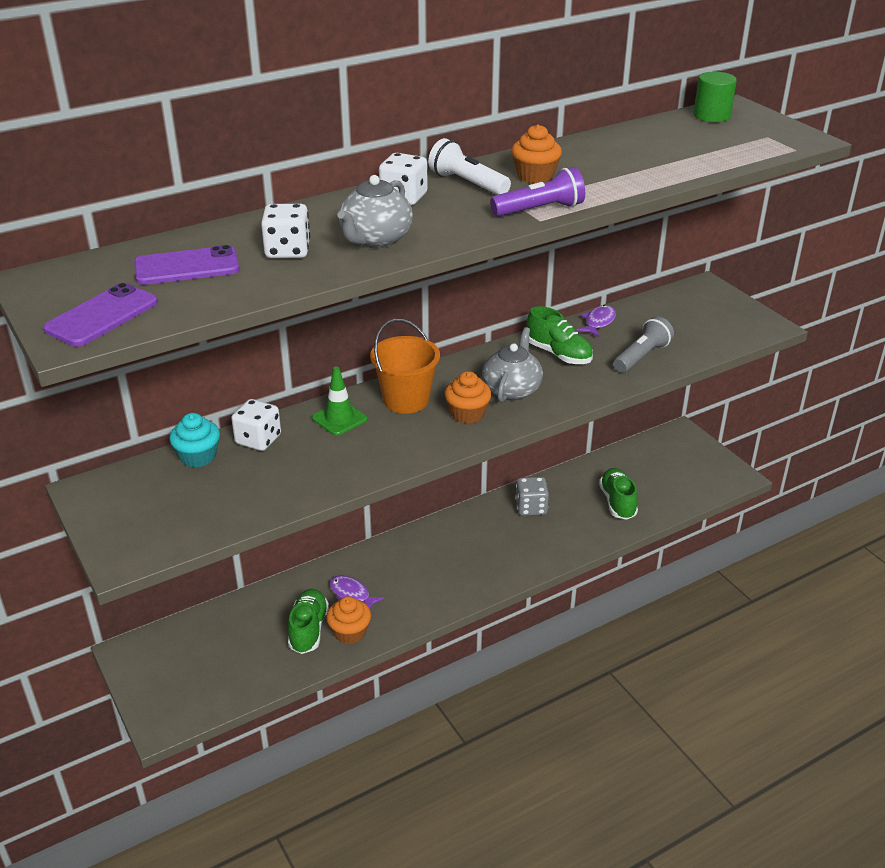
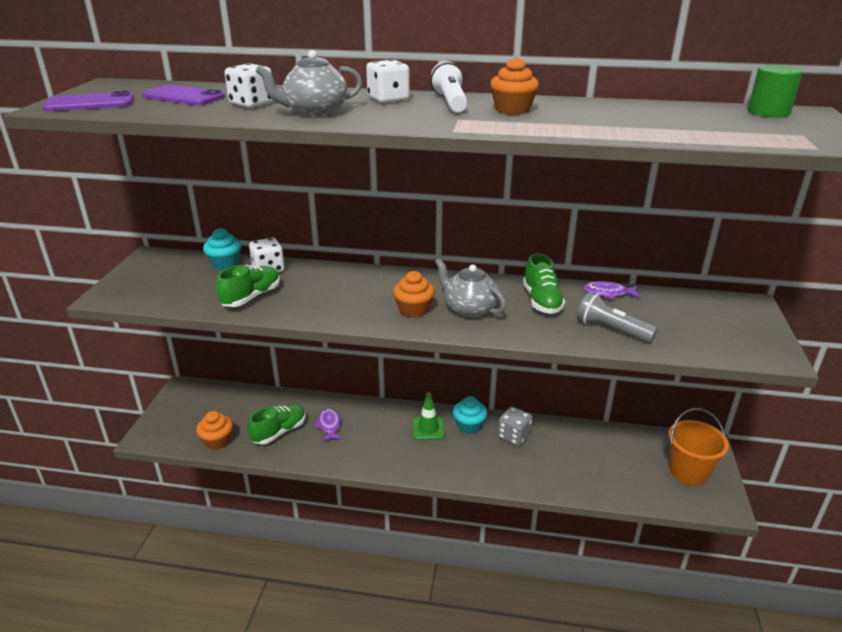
camera: 40 degrees right, 5 degrees down
(339, 419) = (330, 278): green traffic cone -> green traffic cone (428, 428)
(350, 632) = (299, 448): orange cupcake -> orange cupcake (217, 441)
(406, 400) = (387, 285): orange bucket -> orange bucket (688, 471)
(483, 519) = (469, 426): none -> turquoise cupcake
(512, 390) = (469, 309): grey teapot -> grey teapot turned 105 degrees counterclockwise
(540, 210) = (468, 126): purple flashlight -> none
(598, 322) = (608, 293): purple fish -> purple fish turned 150 degrees counterclockwise
(617, 502) = (588, 468): green shoe -> green shoe (251, 297)
(641, 356) = (611, 330): grey flashlight -> grey flashlight turned 135 degrees counterclockwise

